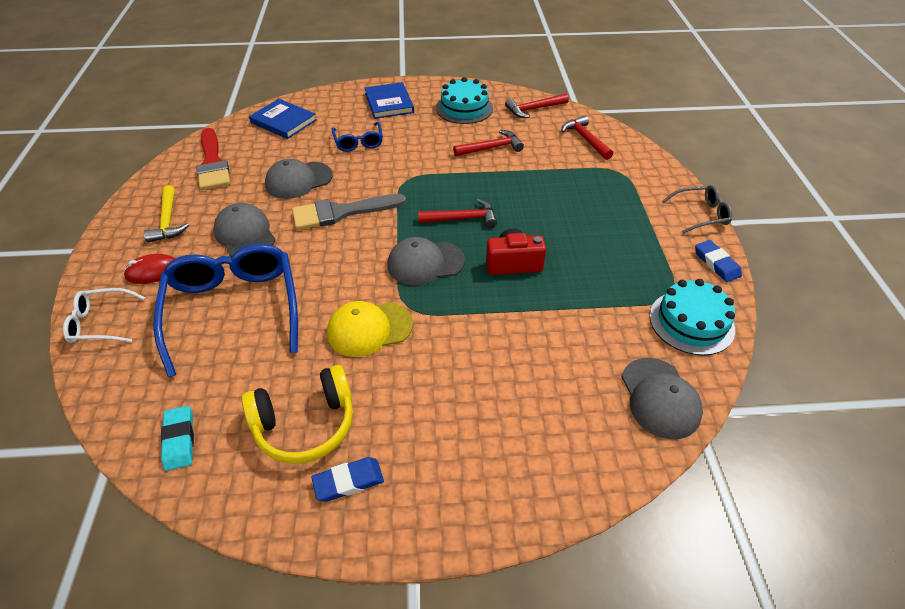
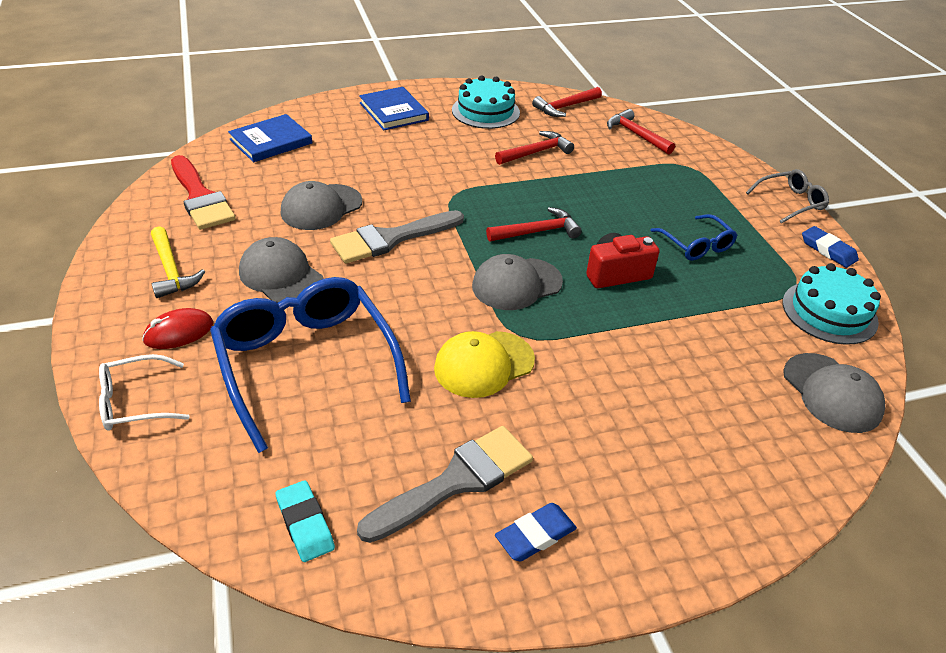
camera: 15 degrees left, 5 degrees down
(283, 121) = (271, 141): blue book -> blue book turned 60 degrees counterclockwise
(305, 425) = (456, 481): yellow headphones -> grey brush
(358, 142) = (376, 158): blue glasses -> blue glasses (696, 245)

